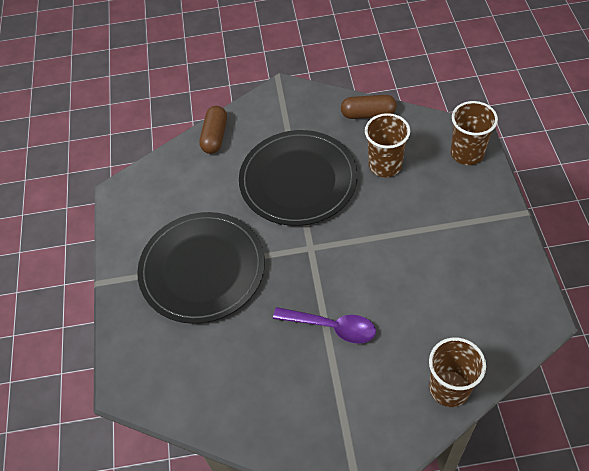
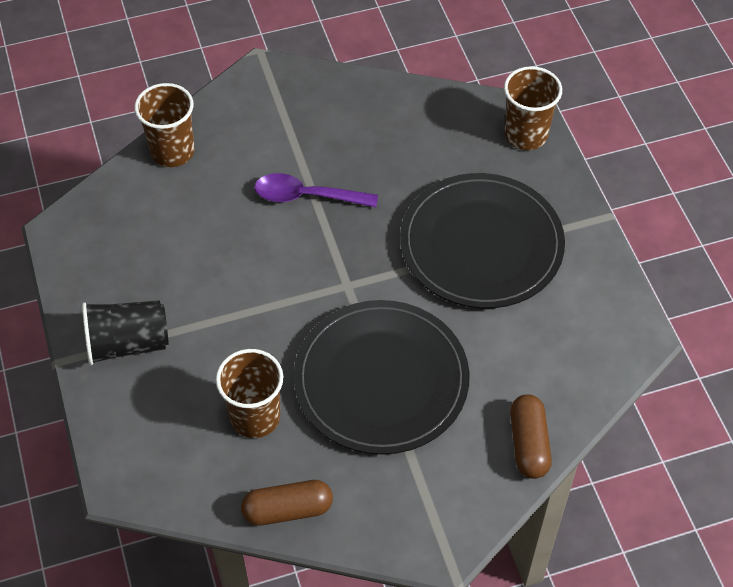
camera: 165 degrees right, 0 degrees up
(467, 153) = (131, 449): brown cup -> brown cup (525, 135)
(475, 220) = (127, 343): none -> black cup

